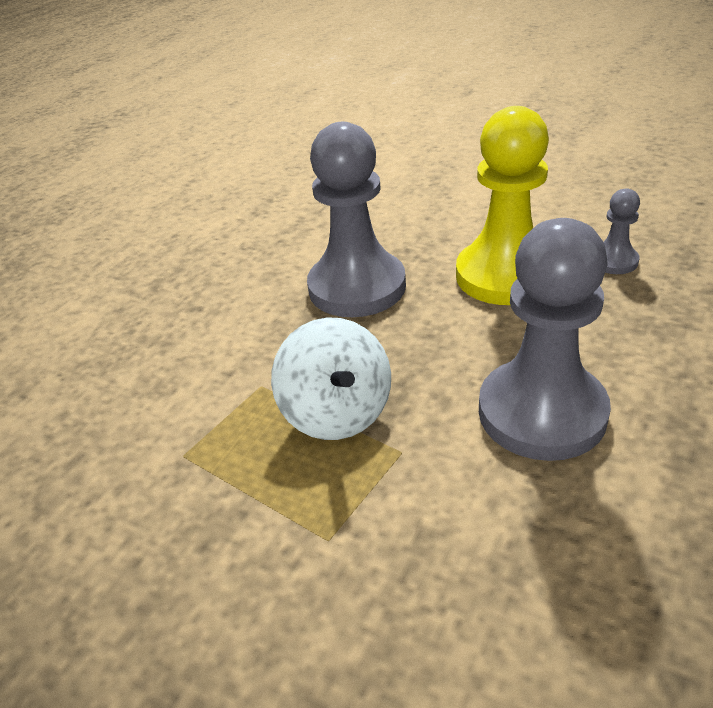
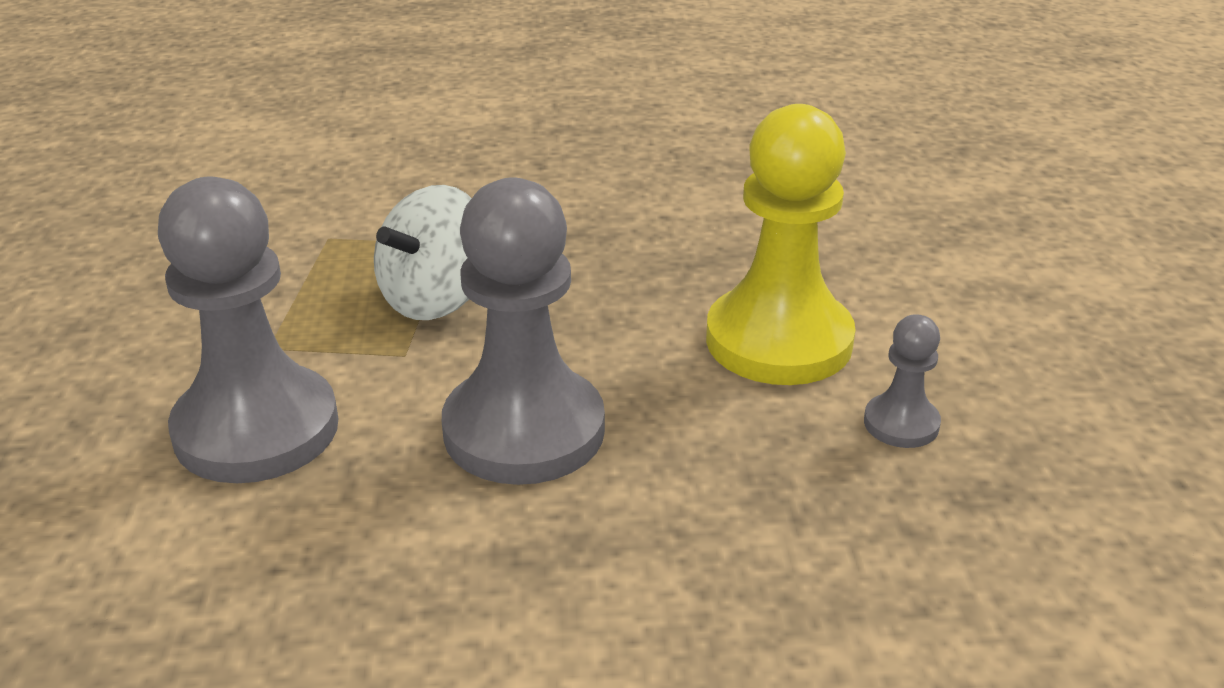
camera: 55 degrees right, 5 degrees down
(357, 287) = (658, 244): grey pawn -> grey pawn (256, 429)

